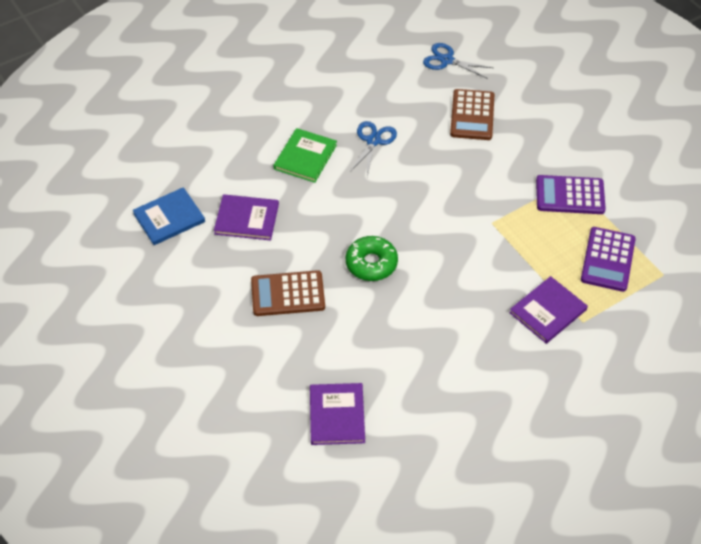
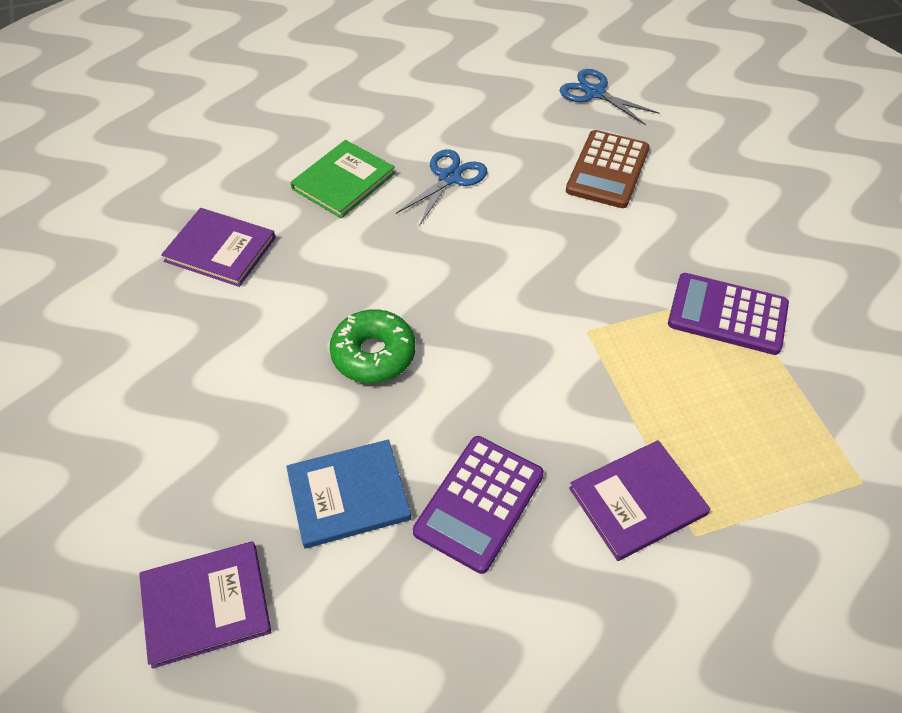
camera: 15 degrees right, 0 degrees up
(169, 218) = (114, 226): blue book -> blue book (348, 495)
(288, 294) = (225, 374): brown calculator -> none
(337, 415) = (206, 604): purple book -> purple book turned 60 degrees clockwise
(607, 259) = (767, 433): purple calculator -> purple calculator (479, 503)

